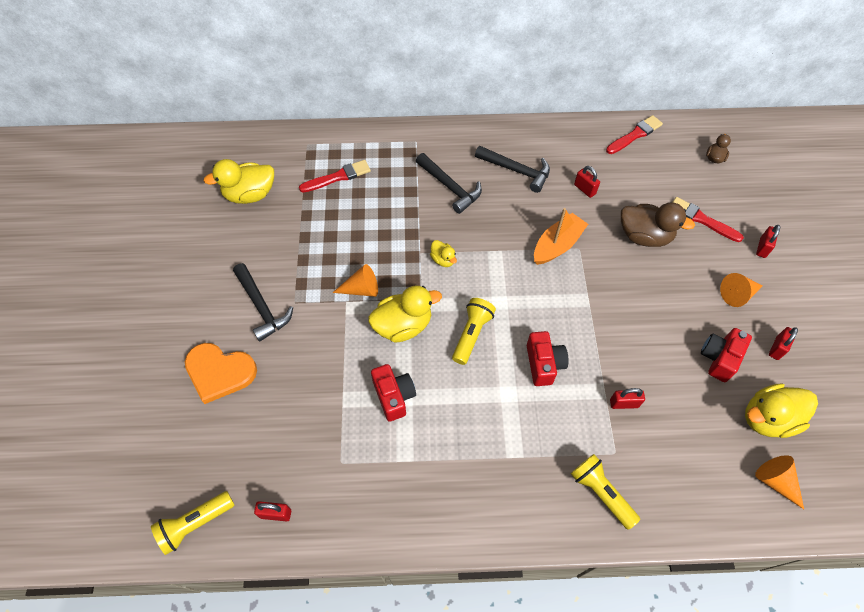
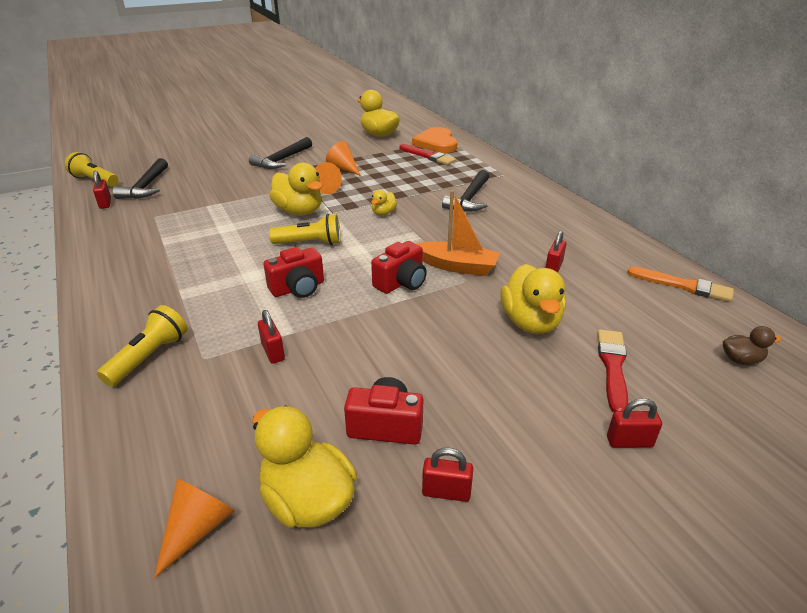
camera: 65 degrees right, 25 degrees down
(219, 372) = (218, 160): orange heart -> orange heart (436, 143)
(394, 396) = (225, 223): red camera -> red camera (401, 282)
(516, 171) = (529, 225): black hammer -> black hammer (146, 187)
(635, 135) = (683, 286): red brush -> orange brush
(644, 236) = (530, 322): brown duck -> yellow duck
(737, 294) = (513, 427): orange cone -> orange cone (343, 168)

